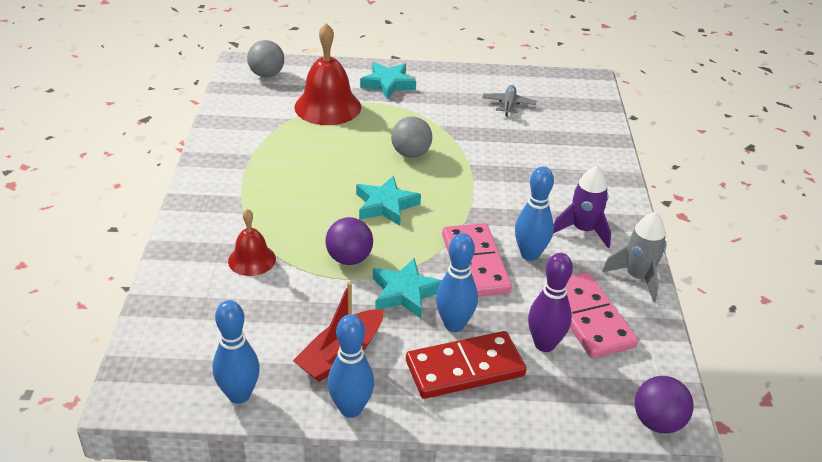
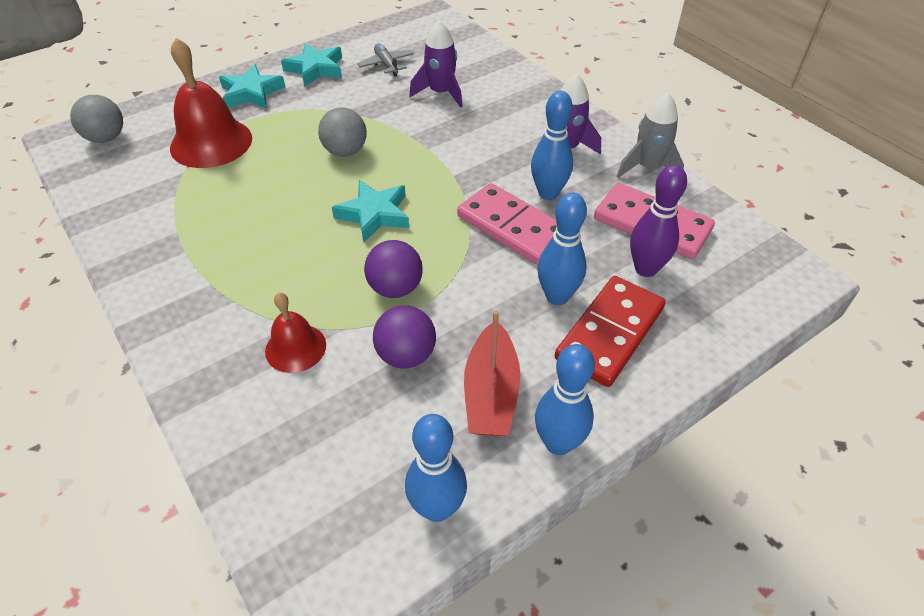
camera: 35 degrees left, 10 degrees up
(405, 292) = (483, 291): turquoise star -> turquoise star (315, 69)
(528, 144) = (440, 93): none -> purple rocket
(657, 422) = (792, 284): purple ball -> purple ball (406, 355)

